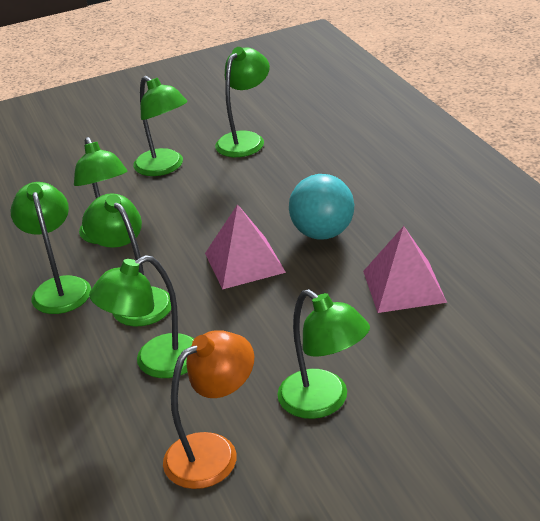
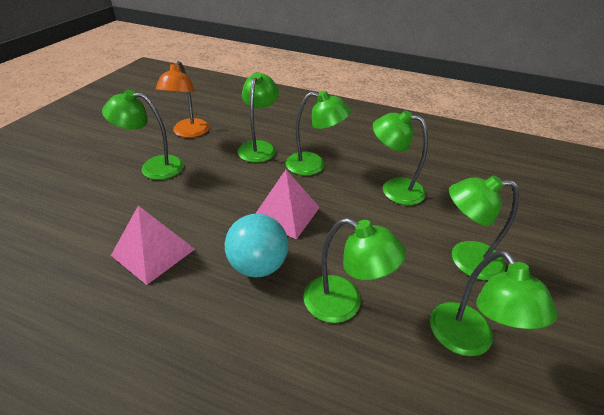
camera: 130 degrees right, 5 degrees up
(60, 287) = (362, 153): green lamp -> green lamp (344, 304)

